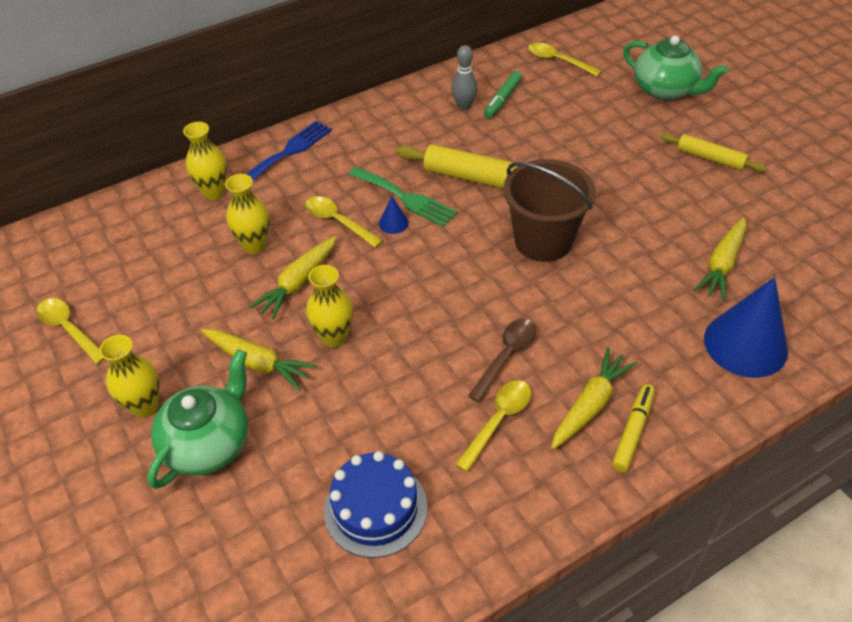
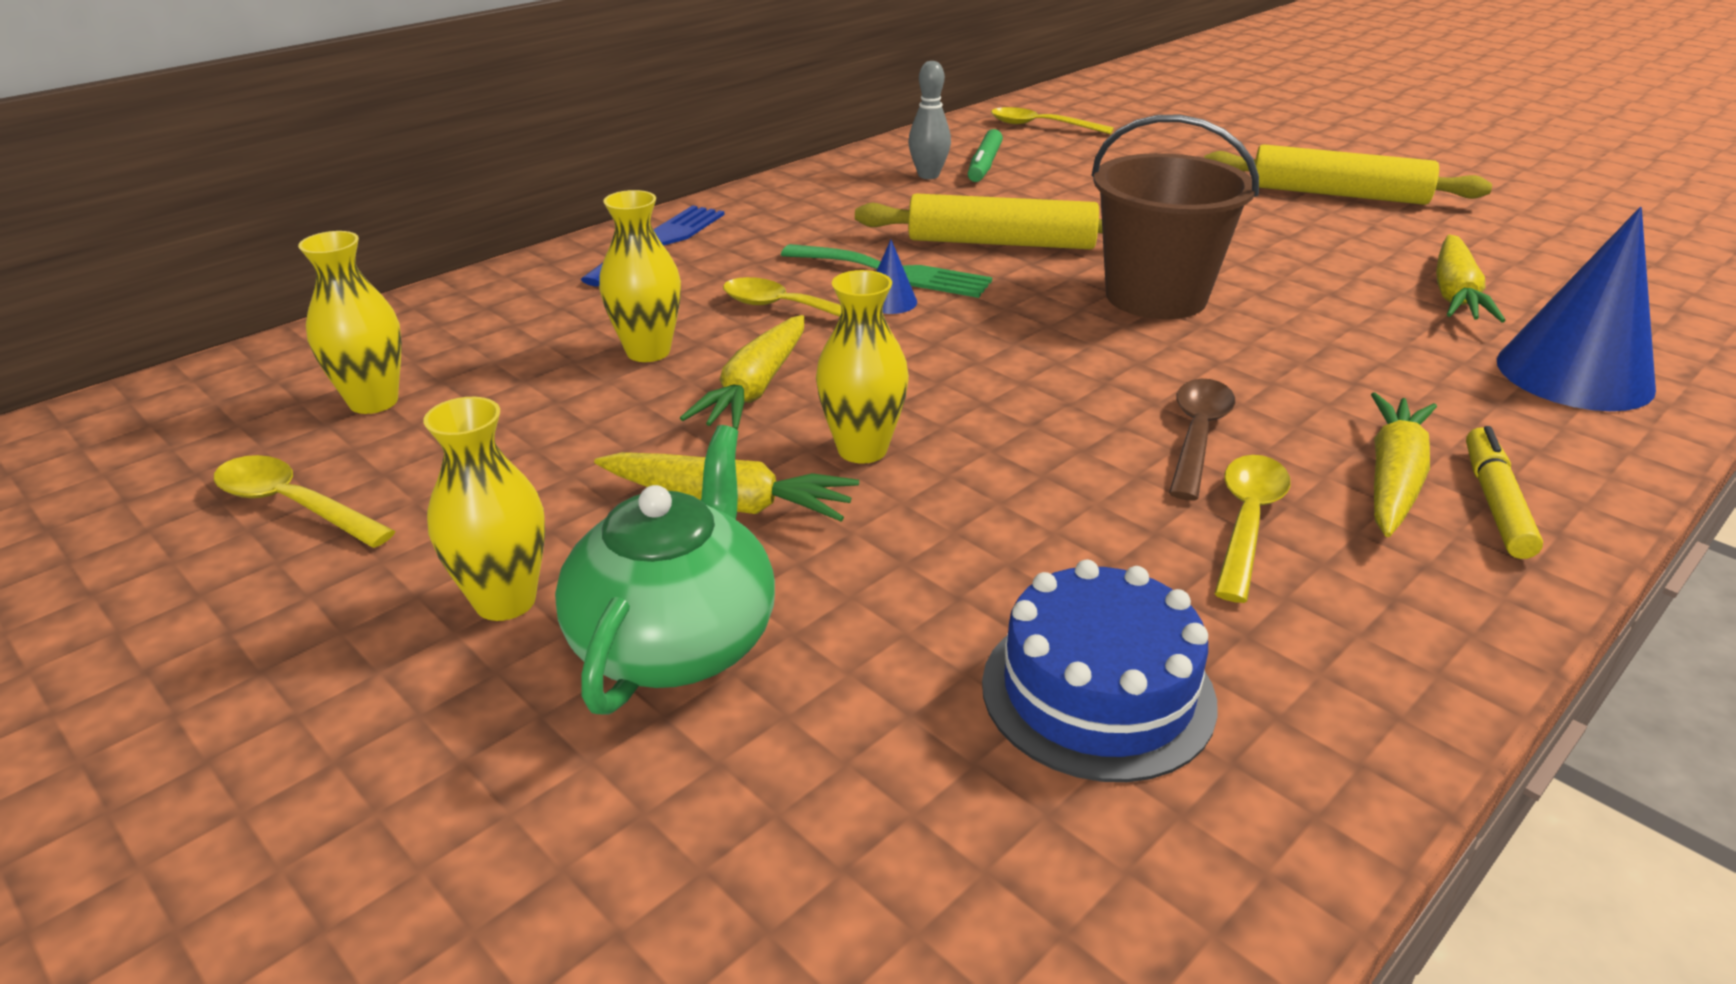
camera: 15 degrees left, 15 degrees down
(214, 192) = (542, 297): yellow vase -> yellow vase (373, 402)
(665, 90) = (1218, 140): green teapot -> none
(710, 158) = (1338, 194): yellow rolling pin -> yellow rolling pin, size x1.60

